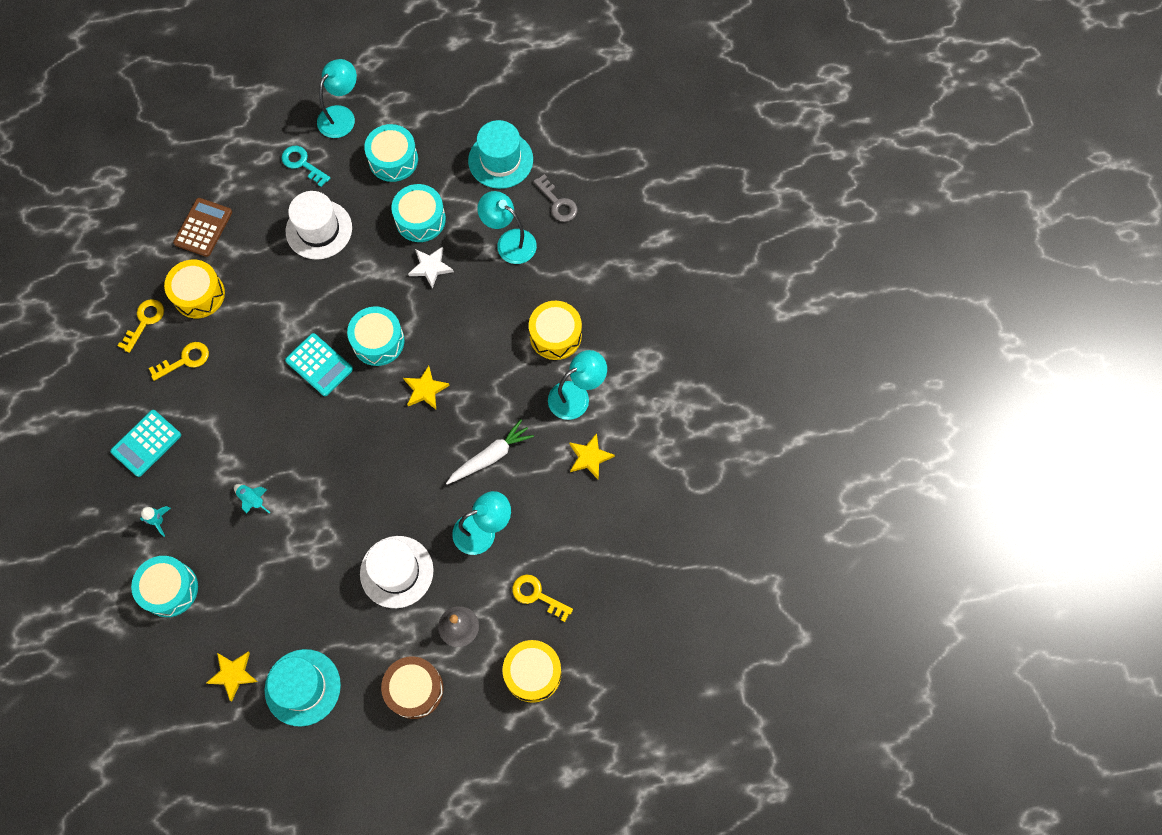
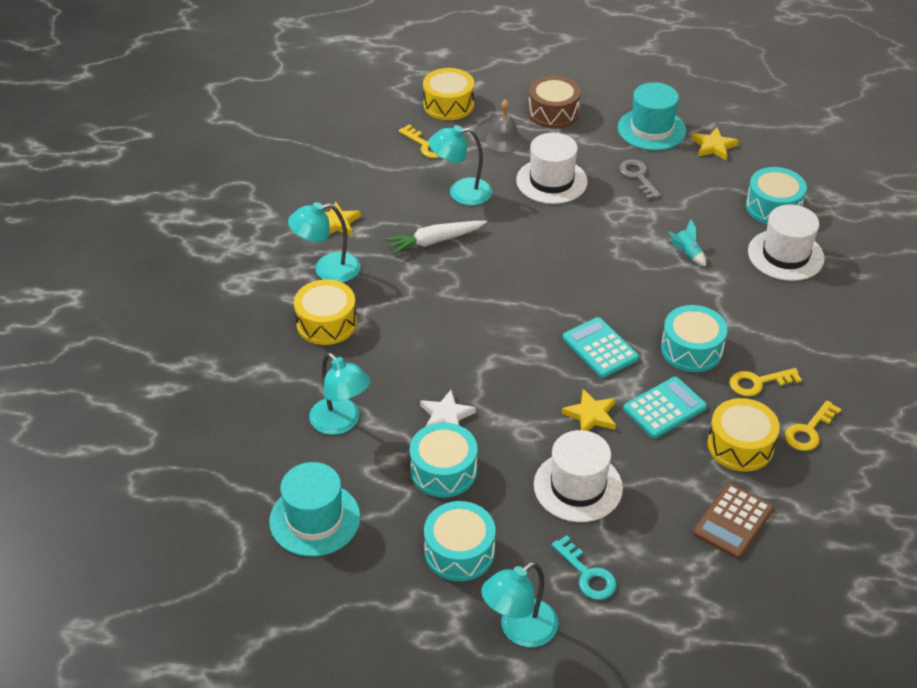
camera: 165 degrees left, 25 degrees down
(146, 443) = (801, 317): turquoise calculator -> turquoise calculator (664, 408)
(159, 521) = (785, 255): turquoise rocket -> white hat
(378, 341) = (528, 356): turquoise drum -> turquoise drum (691, 349)
(425, 390) = (486, 304): yellow star -> yellow star (591, 415)
(557, 203) = (263, 452): grey key -> grey key (638, 177)

